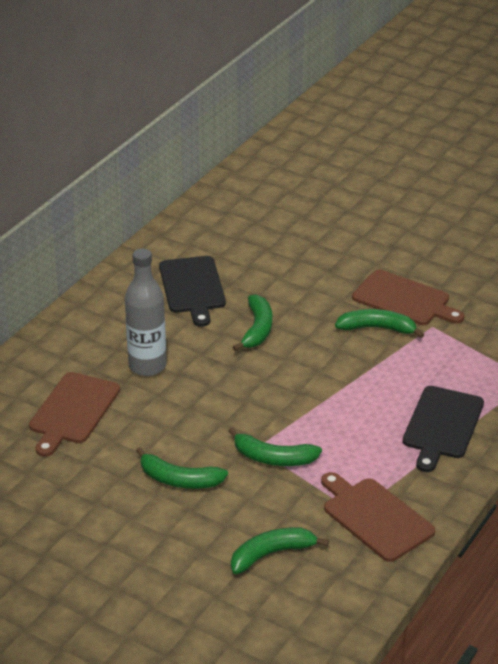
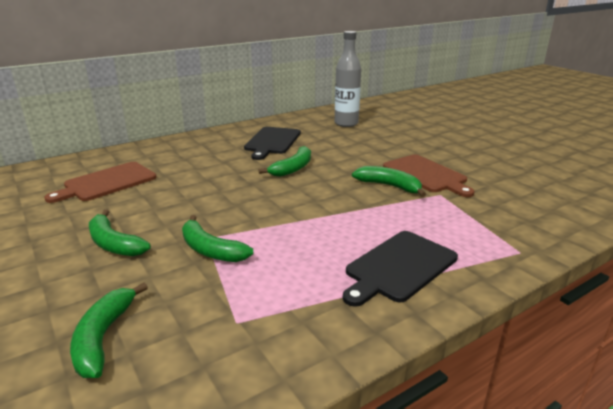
camera: 25 degrees right, 10 degrees down
(147, 366) = (191, 171): grey bottle -> grey bottle (346, 123)
(271, 554) = (103, 337): green banana -> green banana turned 90 degrees counterclockwise
(375, 517) = (252, 335): brown cutting board -> none

